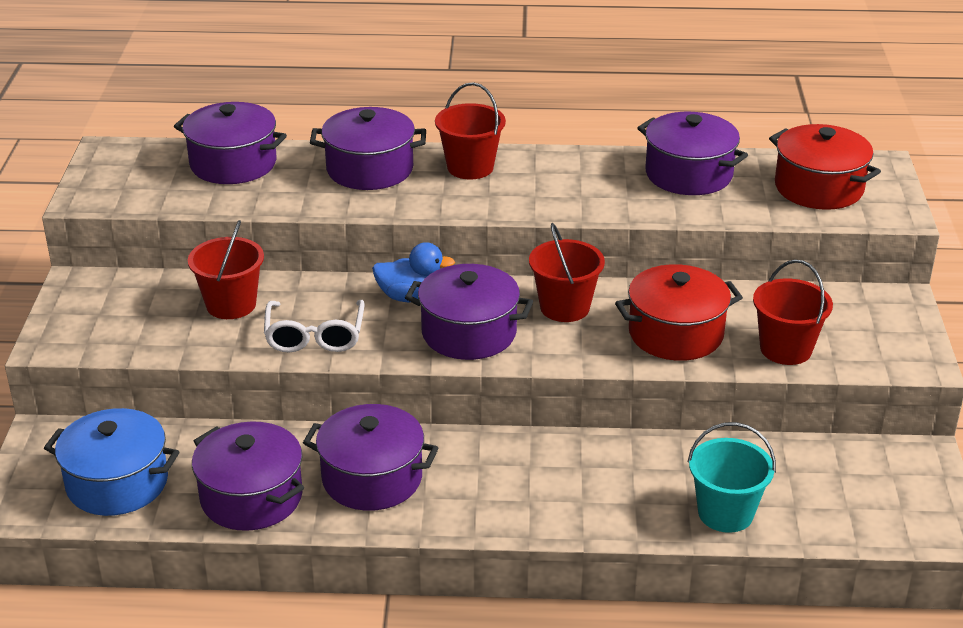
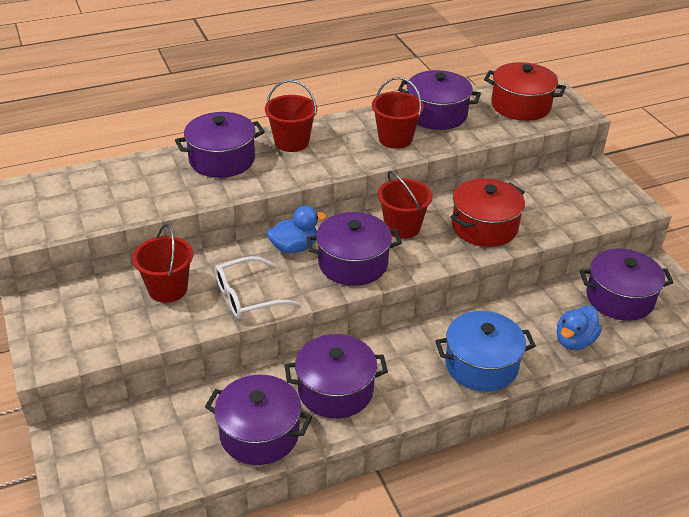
camera: 25 degrees left, 5 degrees up
(117, 483) = (149, 457): blue pot -> blue pot (481, 365)
(233, 164) = (116, 179): purple pot -> purple pot (619, 298)
(315, 336) = (247, 296): white glasses -> white glasses turned 90 degrees clockwise
(725, 513) = (574, 341): turquoise bucket -> blue duck
(786, 349) = (556, 219): red bucket -> red bucket (395, 139)

